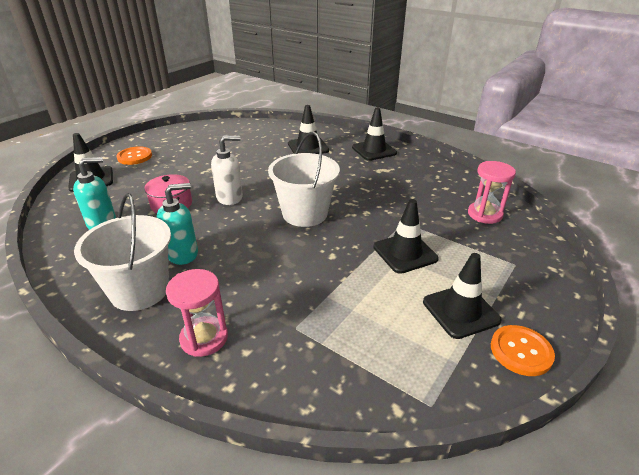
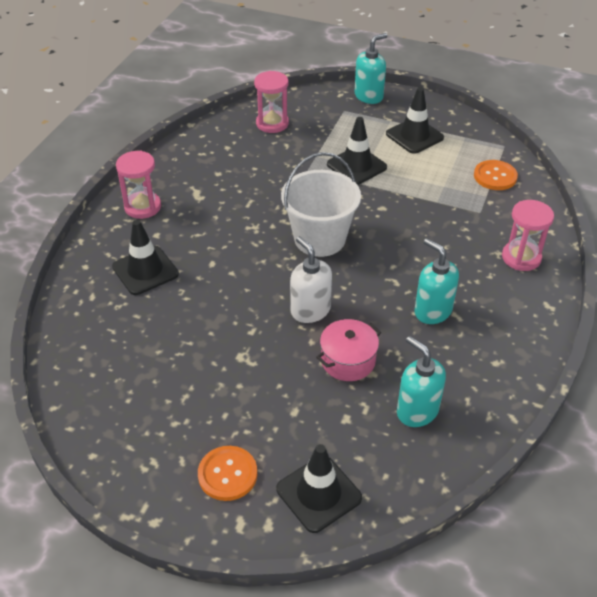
camera: 105 degrees left, 10 degrees up
(139, 290) = (498, 320): white bucket -> none
(374, 150) = (143, 207): black traffic cone -> pink hourglass
(521, 351) = (438, 113): orange button -> orange button (495, 176)
(553, 291) = (369, 96): none -> turquoise soap dispenser

